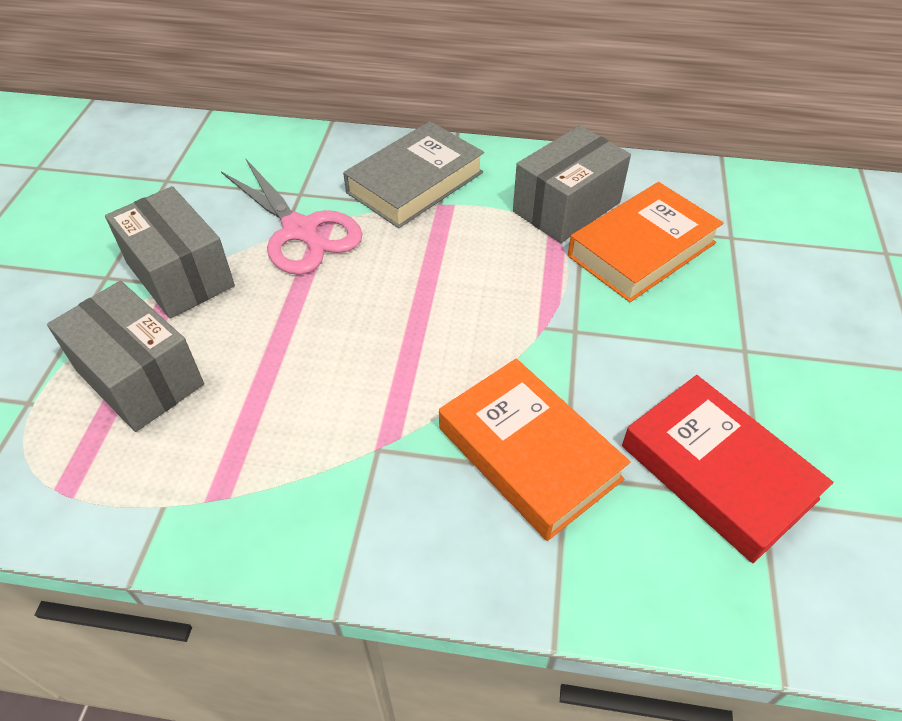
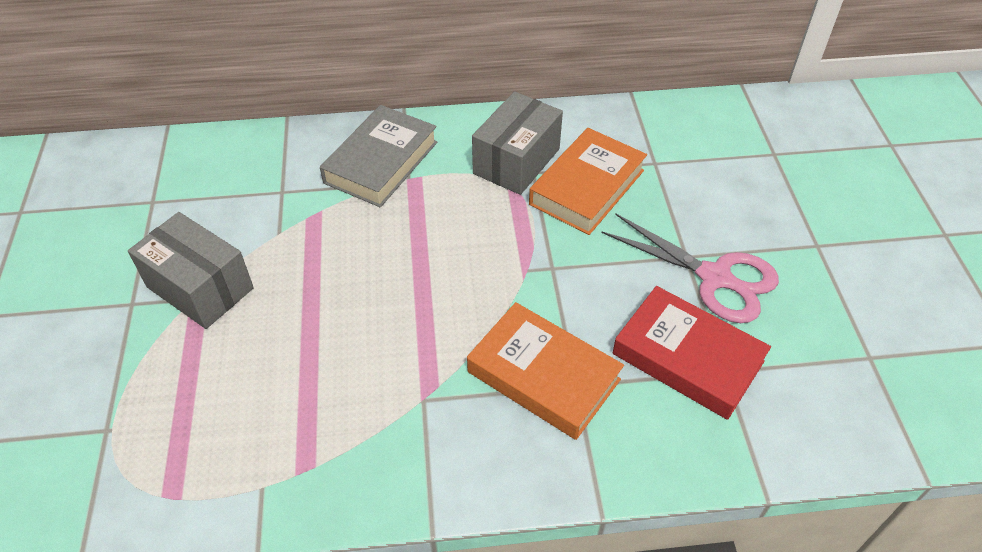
camera: 15 degrees left, 0 degrees up
(140, 377) = (199, 385): grey box -> none
(300, 231) = (294, 226): pink scissors -> pink scissors (715, 278)

